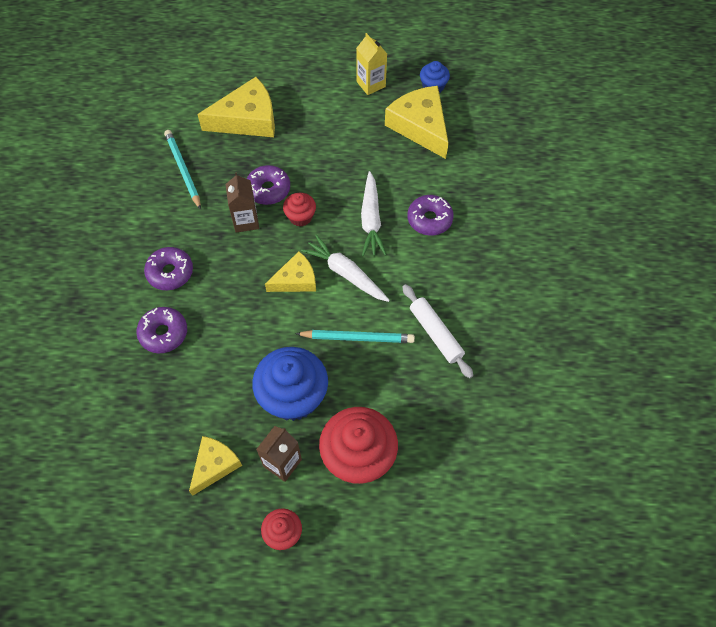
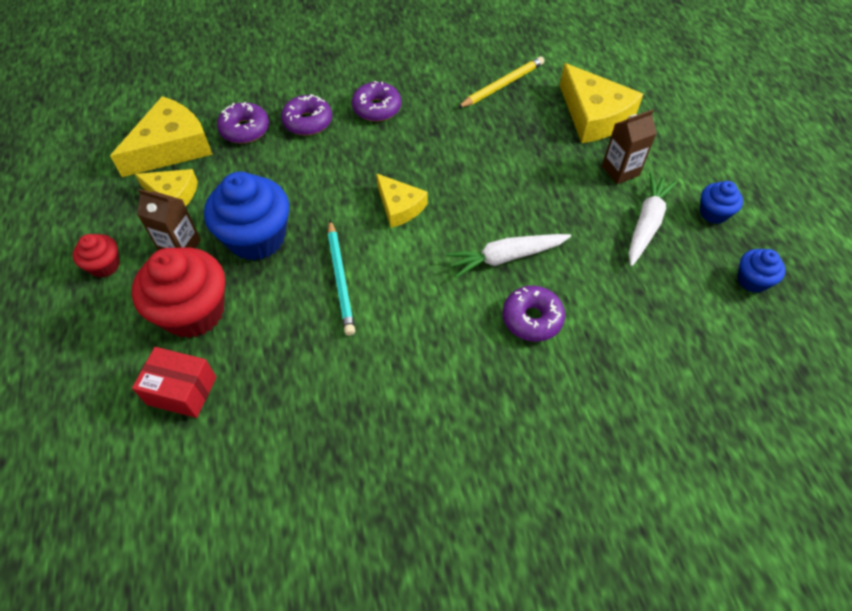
camera: 75 degrees right, 5 degrees down
(183, 170) = (502, 85): turquoise pencil -> yellow pencil
(246, 221) = (459, 148): brown carton -> brown carton (620, 171)
(268, 189) = (508, 156): purple donut -> purple donut (245, 129)
(300, 217) = (483, 191): red cupcake -> none
(346, 273) = (422, 249): white carrot -> white carrot (646, 224)
(371, 84) = (713, 213): yellow carton -> blue cupcake
(420, 126) = (676, 279): yellow cheese -> yellow cheese (171, 147)
(433, 471) = (182, 390): none -> red box
(436, 334) = (365, 358): white rolling pin -> none

